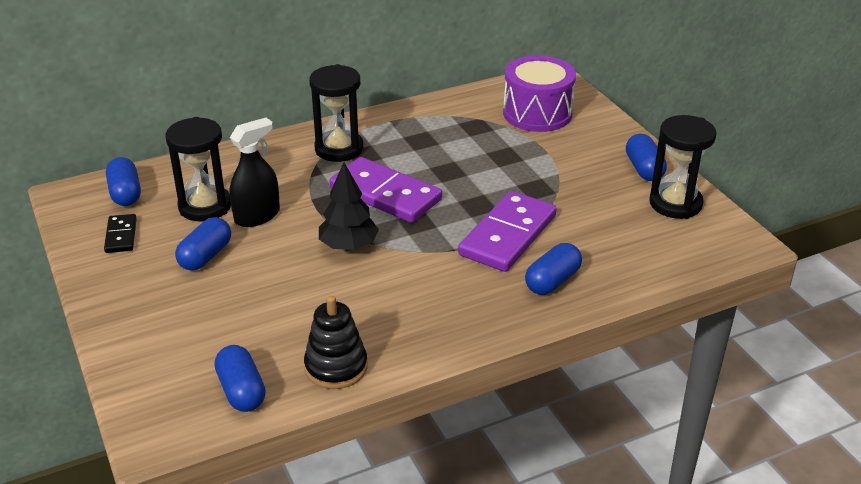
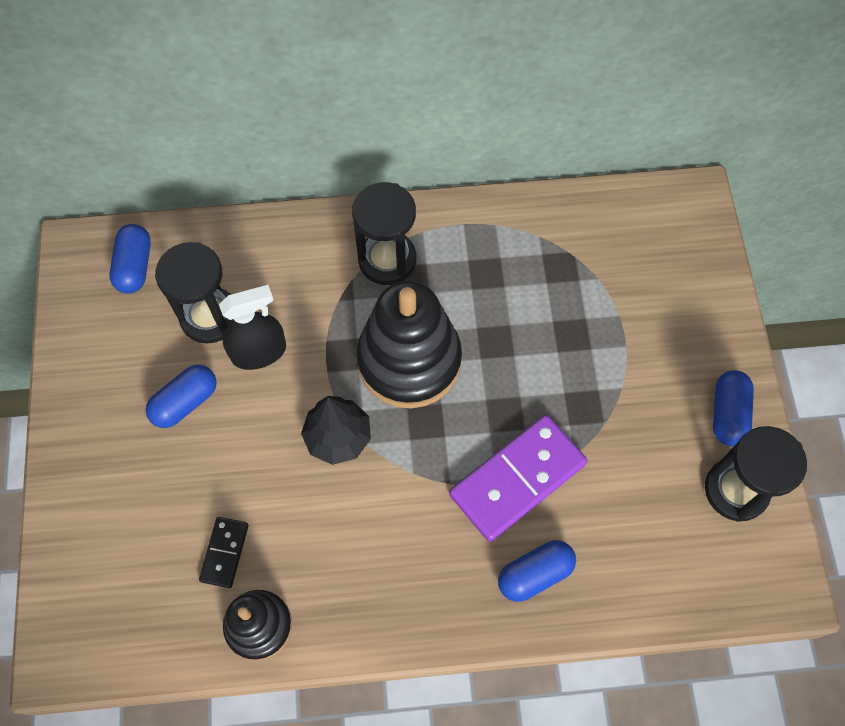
camera: 20 degrees right, 30 degrees up
(121, 235) = (111, 338): black domino -> black domino (225, 553)
(241, 391) = (156, 626): blue capsule -> none
(385, 194) = (409, 360): purple domino -> black stacking toy
(537, 113) = (645, 265): purple drum -> none

